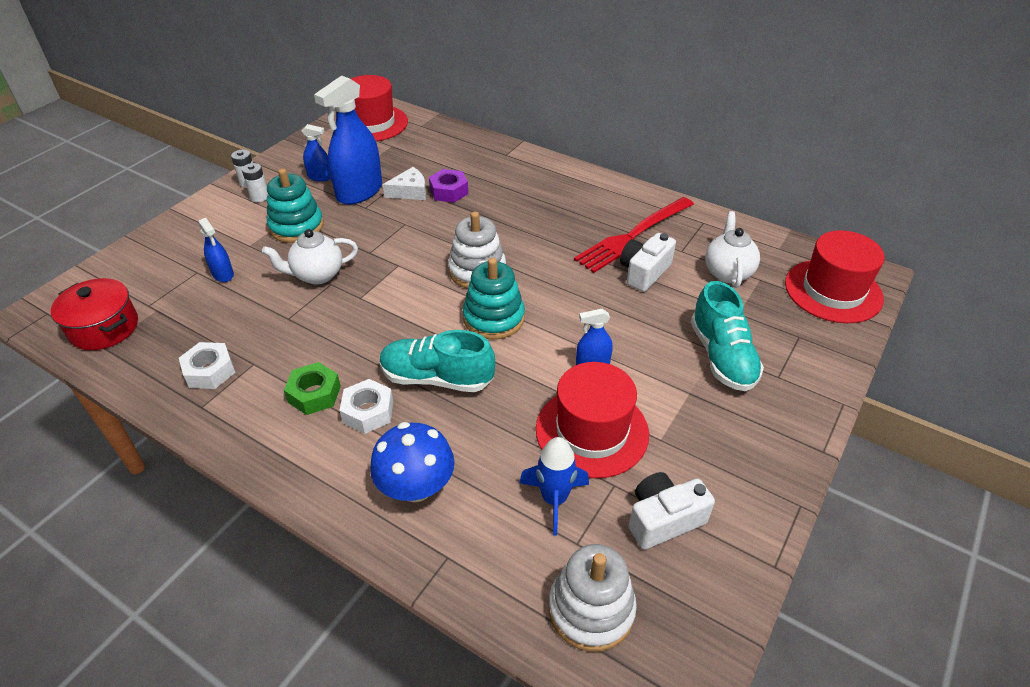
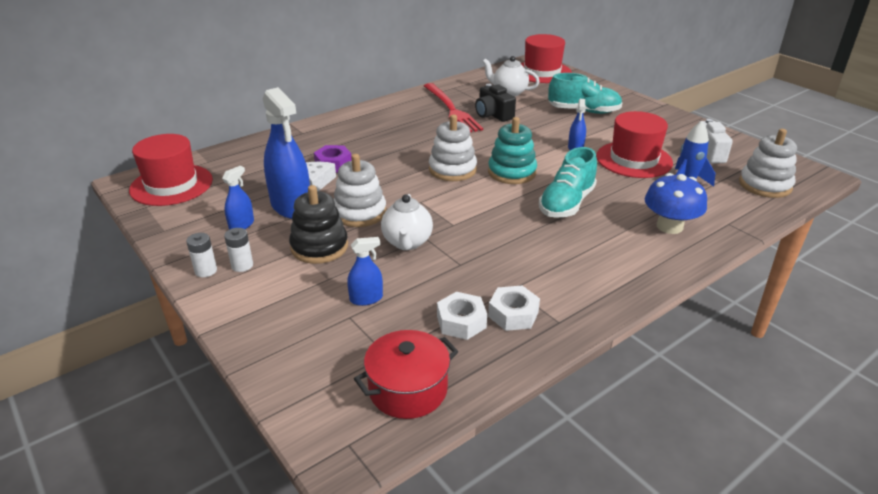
camera: 70 degrees left, 10 degrees down
(296, 227) = (319, 247): turquoise stacking toy -> black stacking toy
(314, 394) = (564, 259): green nut -> none
(362, 233) = (360, 213): none -> white stacking toy
(368, 412) = (592, 236): white nut -> white nut (461, 322)
(644, 272) = (493, 115): white camera -> black camera

